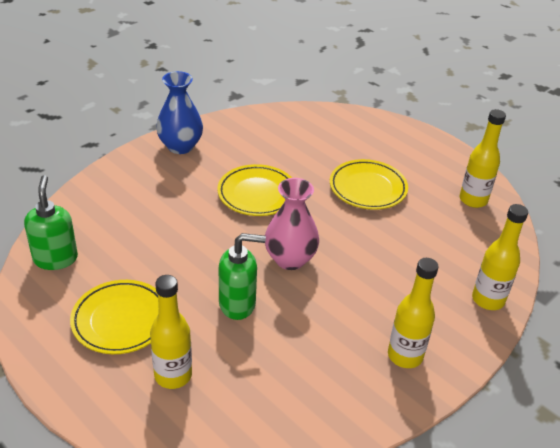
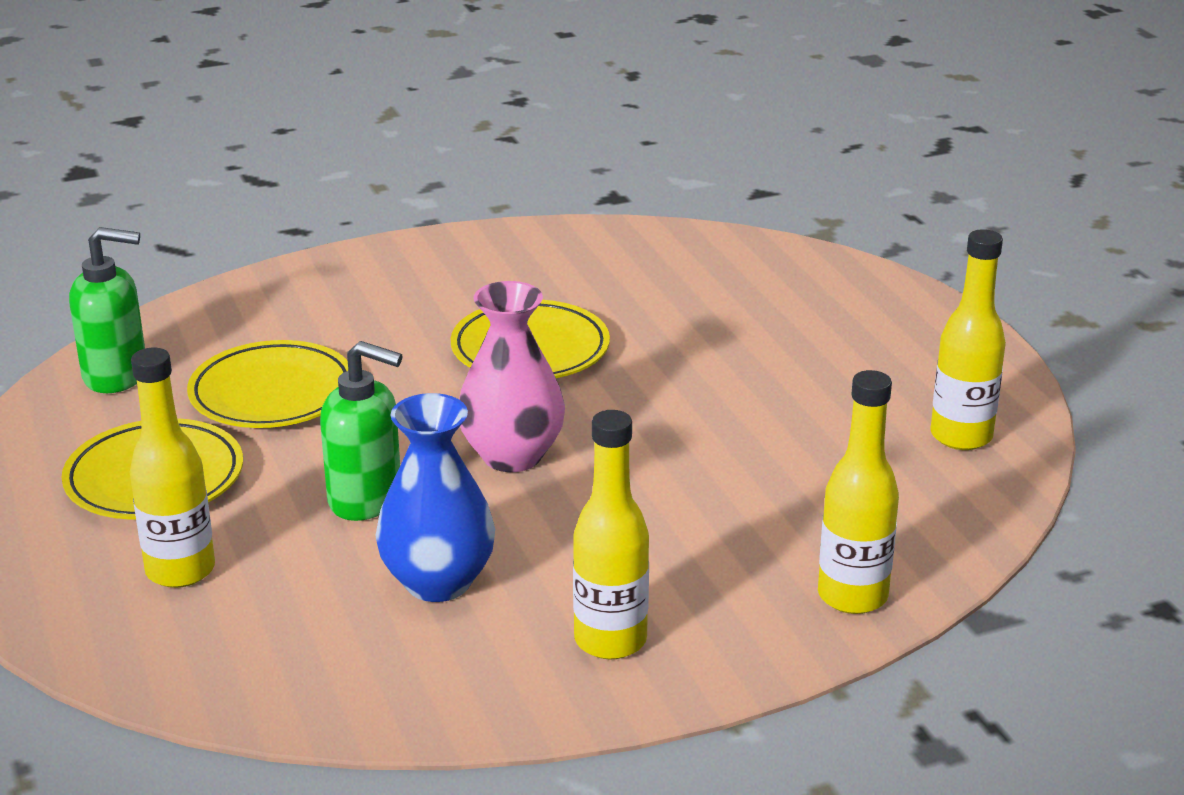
camera: 25 degrees right, 10 degrees down
(55, 258) = (116, 376): green soap dispenser -> green soap dispenser turned 75 degrees clockwise
(180, 146) = (447, 257): blue vase -> blue vase (438, 582)
(367, 188) = (753, 379): yellow plate -> yellow plate (272, 394)

